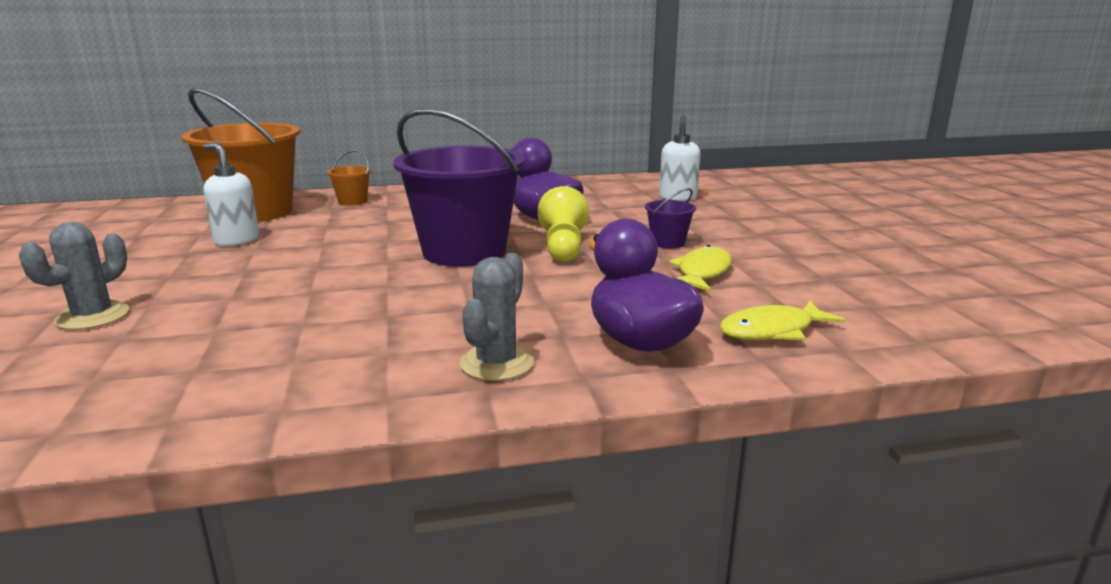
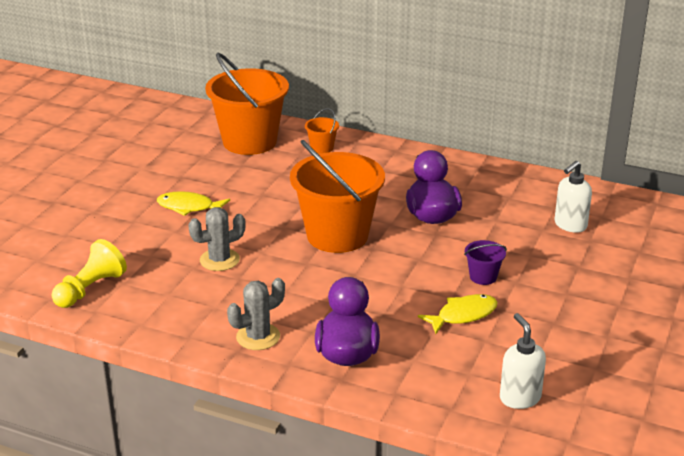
camera: 35 degrees right, 10 degrees up
(93, 316) = (104, 222): grey cactus -> grey cactus (219, 260)
(236, 240) = (216, 172): white soap dispenser -> white soap dispenser (519, 398)
(464, 252) = (337, 235): purple bucket -> orange bucket
(563, 247) = (406, 254): yellow pawn -> yellow pawn (90, 289)
(772, 331) = (432, 379): yellow fish -> yellow fish (189, 207)

